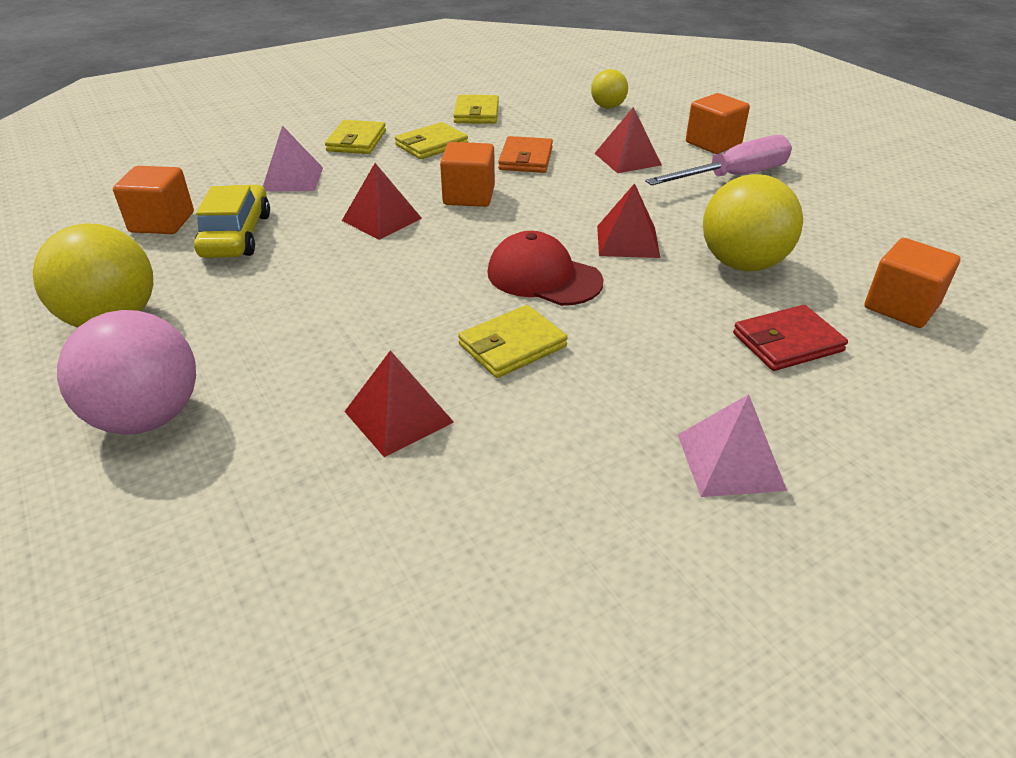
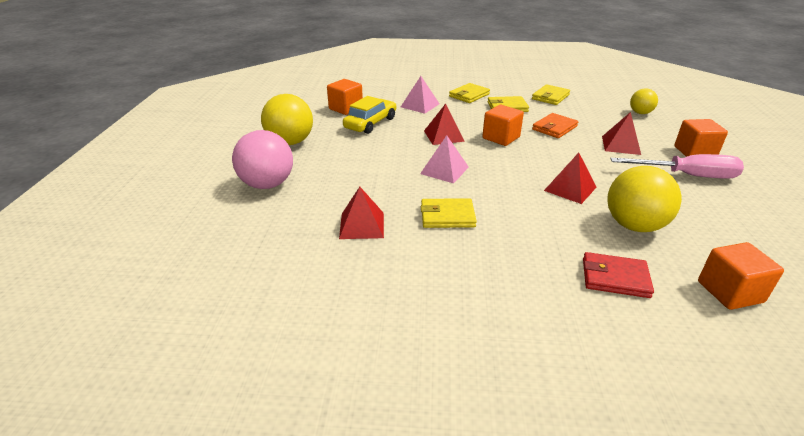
camera: 35 degrees right, 5 degrees down
(543, 277) = (499, 190): red cap -> none
(730, 461) = (506, 319): pink pyramid -> pink pyramid (444, 170)

